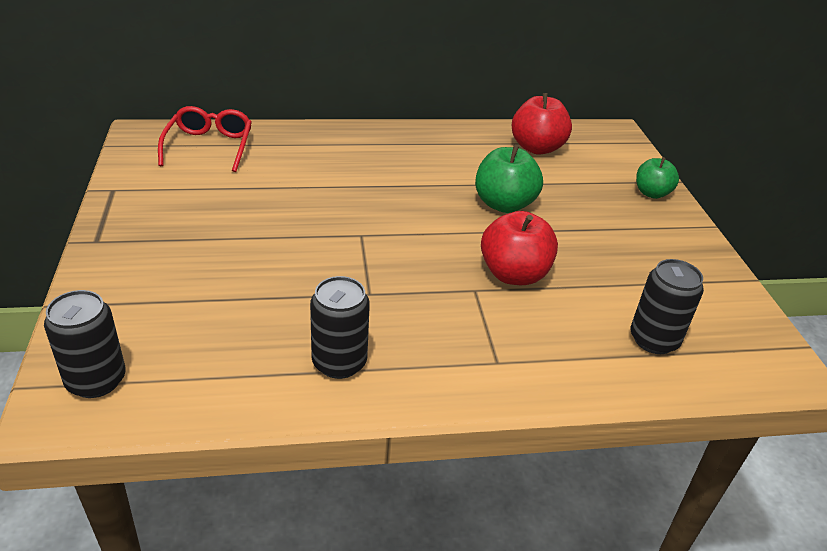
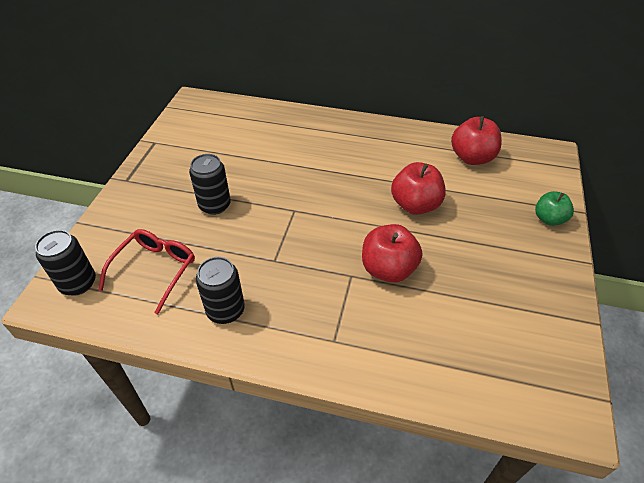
camera: 25 degrees right, 10 degrees up
(209, 146) = (230, 118): red glasses -> red glasses (155, 270)
(504, 204) = (415, 205): green apple -> red apple
(653, 340) = (468, 356): black can -> black can (215, 205)

